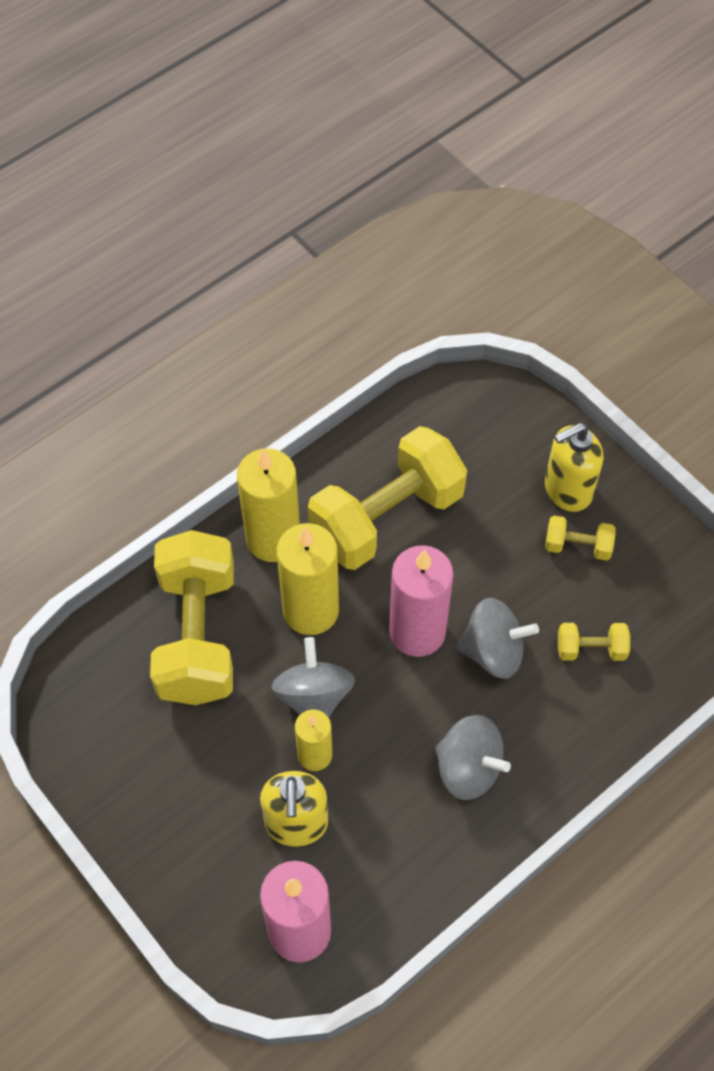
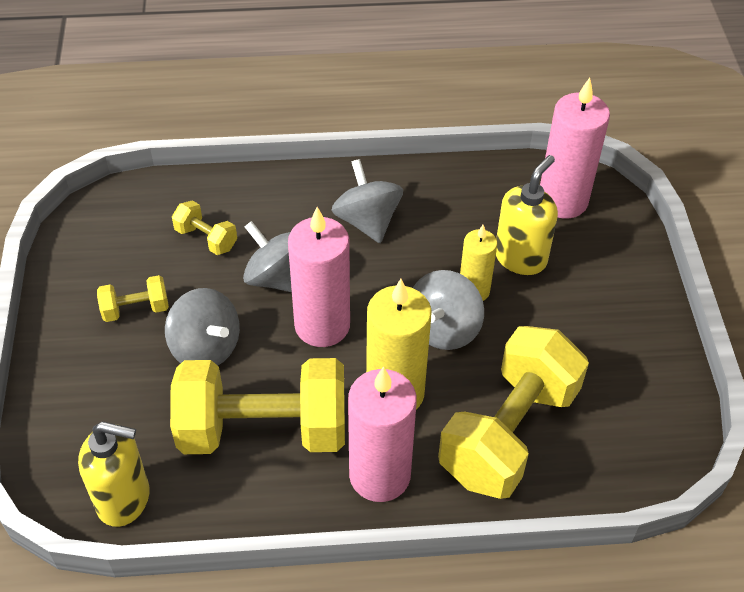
camera: 145 degrees left, 10 degrees down
(273, 539) = (379, 475): yellow candle -> pink candle
(490, 551) = (206, 348): none -> grey spinning top
(567, 490) = (94, 355): yellow soap dispenser -> yellow soap dispenser (124, 499)
(577, 546) = (136, 309): yellow dumbbell -> yellow dumbbell turned 60 degrees counterclockwise

